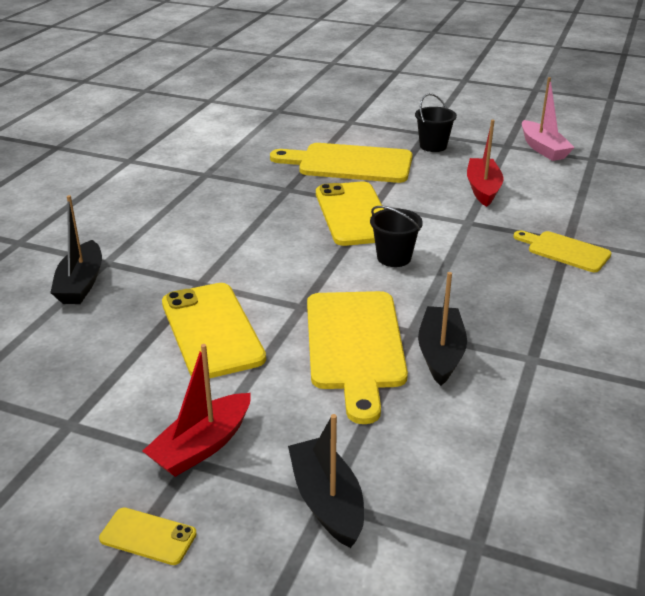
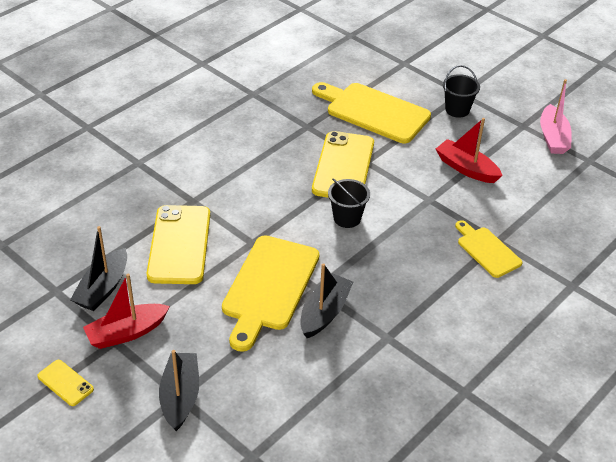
camera: 20 degrees right, 10 degrees up
(81, 283) = (112, 178): black boat -> black boat (103, 288)
(483, 189) = (466, 168): red boat -> red boat turned 75 degrees counterclockwise

